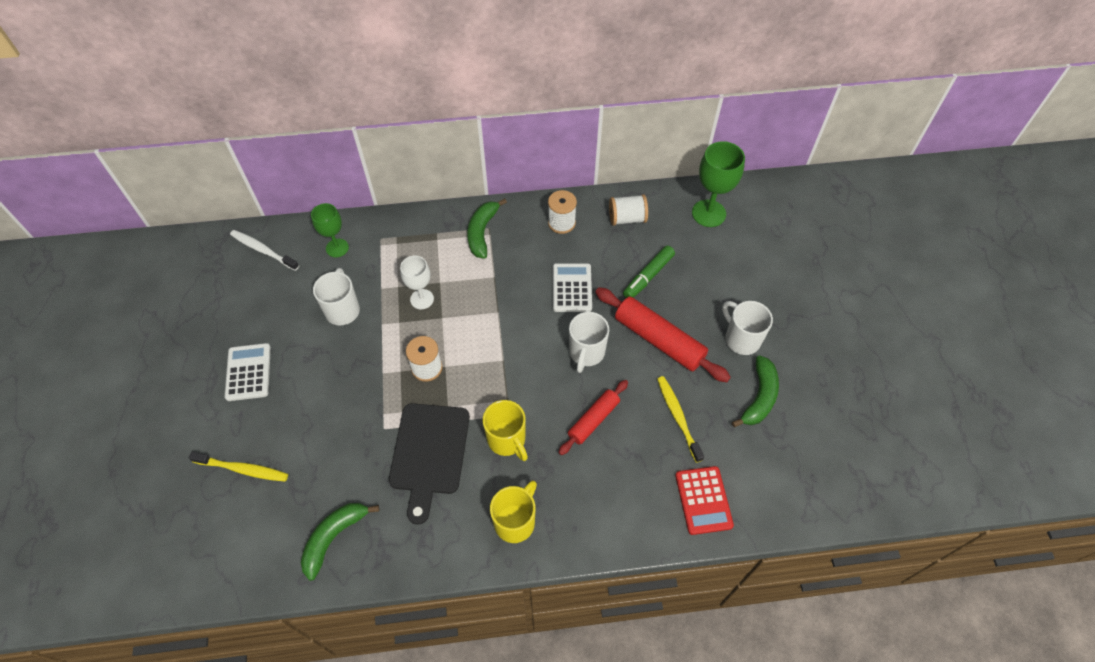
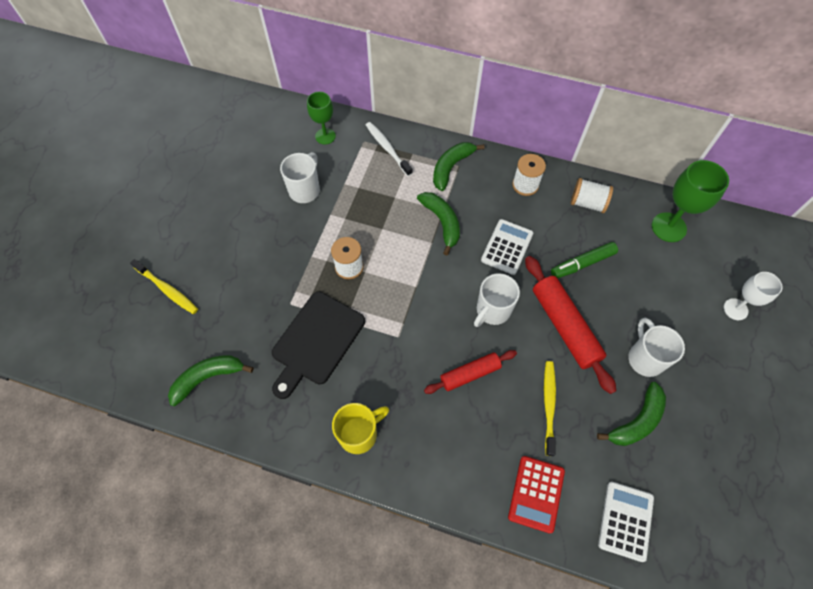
camera: 25 degrees right, 5 degrees up
(248, 372) = (209, 212): white calculator -> white calculator (625, 521)
(263, 250) = (267, 116): white toothbrush -> white toothbrush (387, 148)
(422, 299) = (373, 206): white goblet -> white goblet (735, 309)
(498, 289) = (442, 222): none -> green banana
(507, 440) = (386, 358): yellow mug -> none

